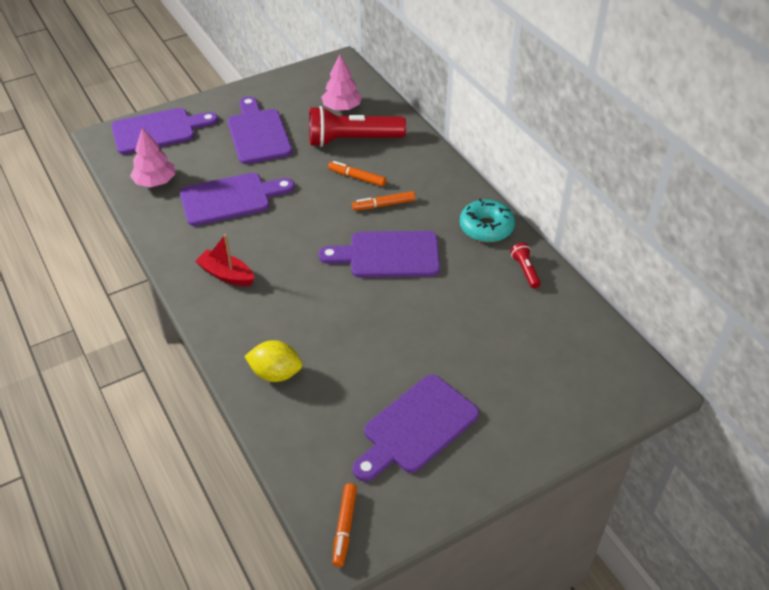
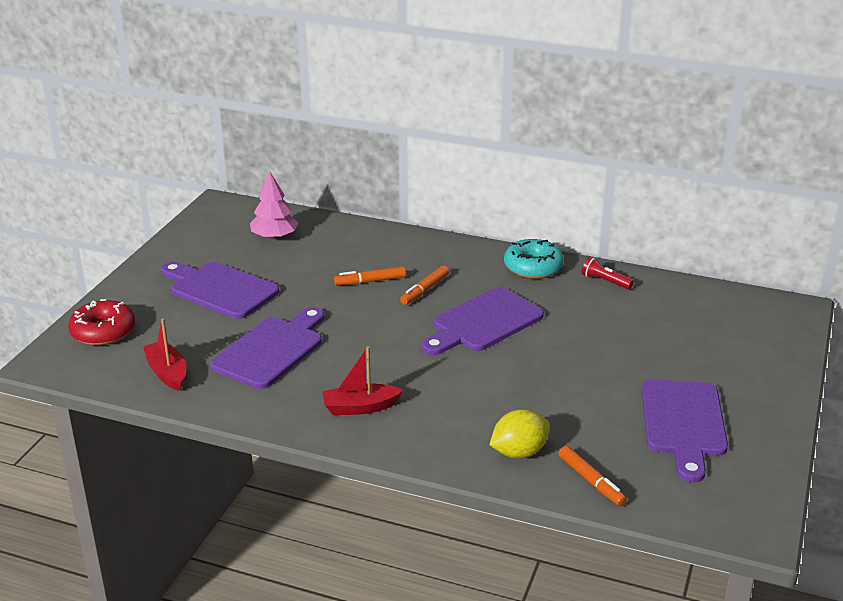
camera: 40 degrees left, 15 degrees down
(155, 182) = (167, 373): pink tree -> red boat
(158, 131) = (103, 331): purple cutting board -> red donut
(345, 527) = (734, 518): orange marker -> orange marker (591, 481)
(352, 140) = (323, 256): red flashlight -> none

